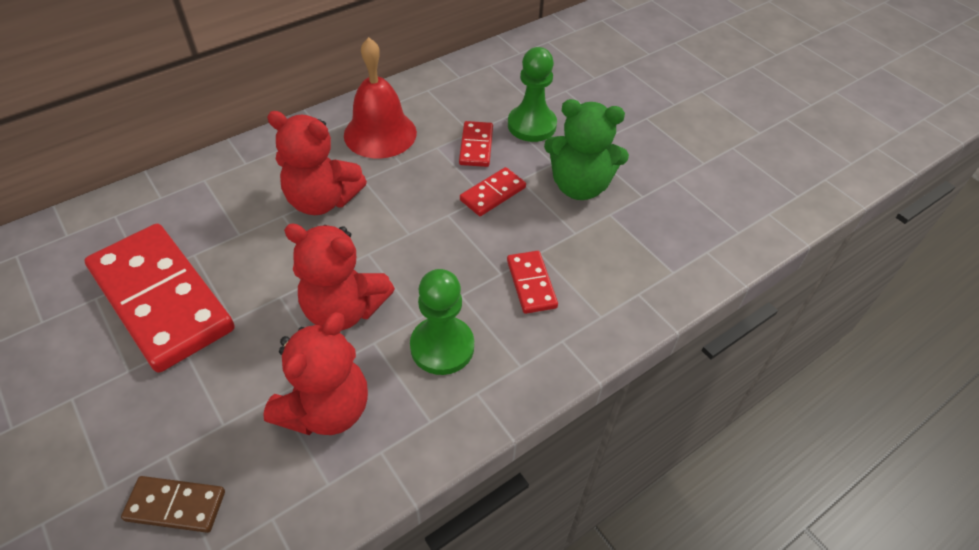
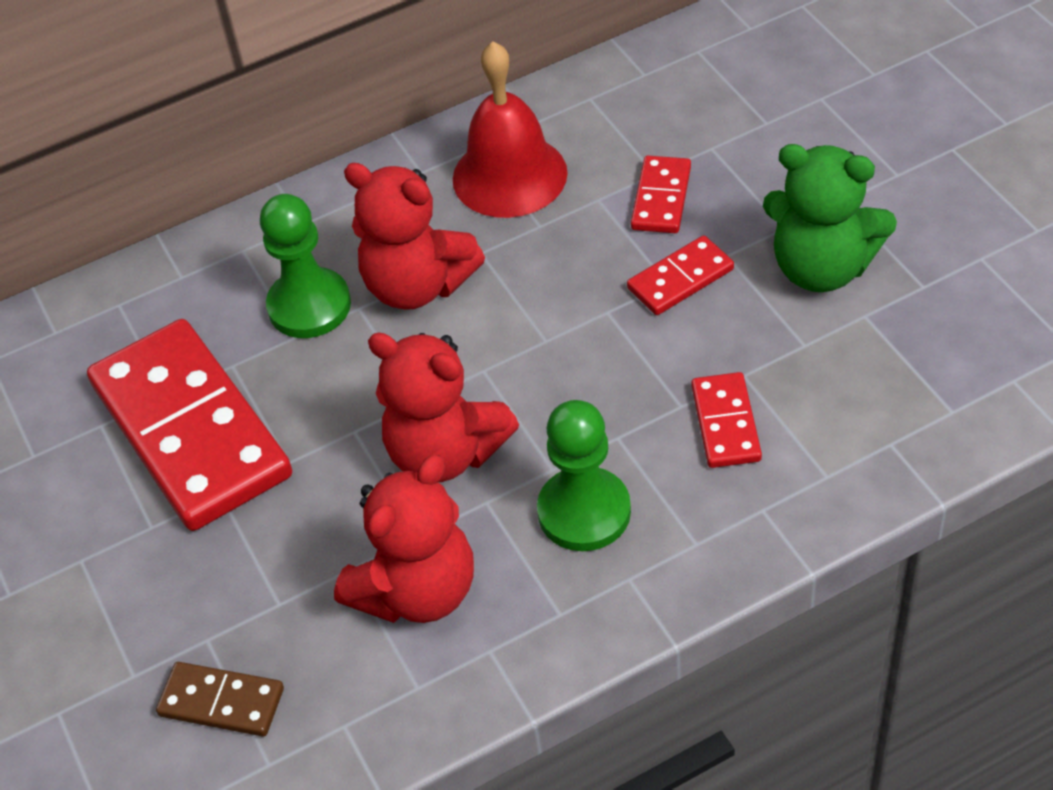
camera: 15 degrees right, 0 degrees up
(532, 125) = (756, 162): green pawn -> green pawn (309, 306)

